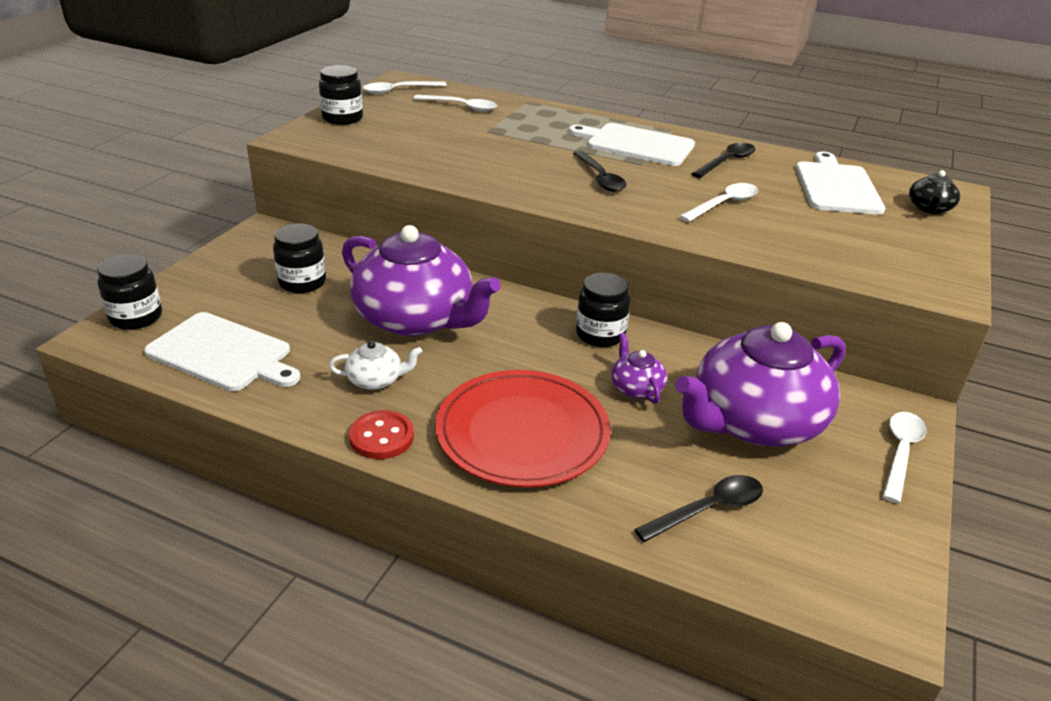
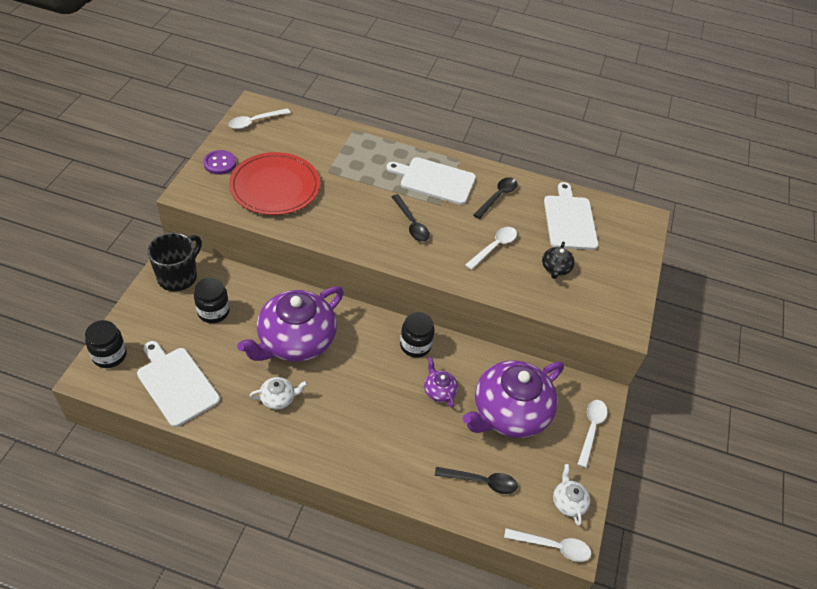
camera: 10 degrees left, 15 degrees up
(223, 353) = (176, 384): white cutting board -> white cutting board turned 150 degrees counterclockwise
(263, 246) = (178, 276): none -> black mug
(342, 118) = (220, 163): black jar -> purple button
(381, 437) = (290, 445): red button -> none
(416, 319) = (295, 341): purple teapot -> purple teapot turned 105 degrees clockwise
(461, 107) = (305, 140): white spoon -> white spoon (553, 546)
(522, 432) = (373, 433): red plate -> red plate (275, 187)
(708, 509) = (481, 482): black spoon -> black spoon turned 45 degrees clockwise
(872, 551) = (568, 502): none -> white teapot
(929, 208) = (627, 240): black teapot -> black teapot (555, 268)

